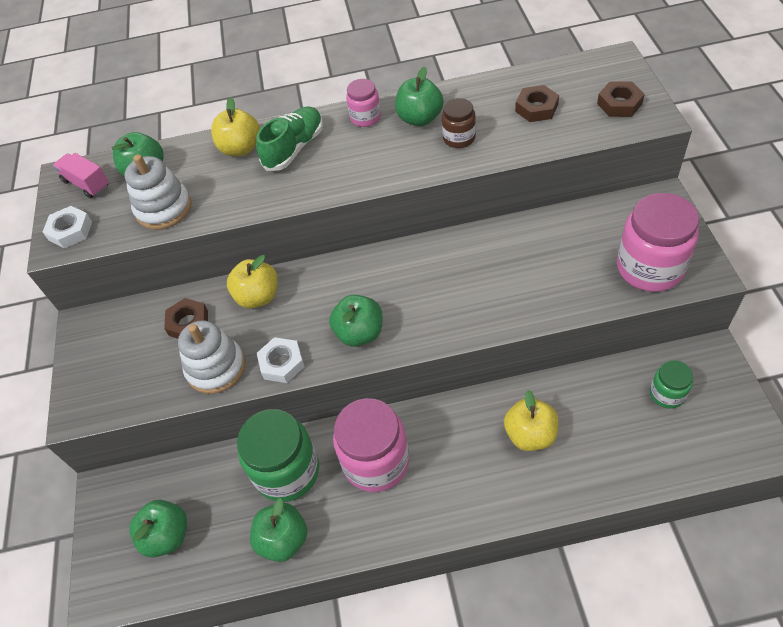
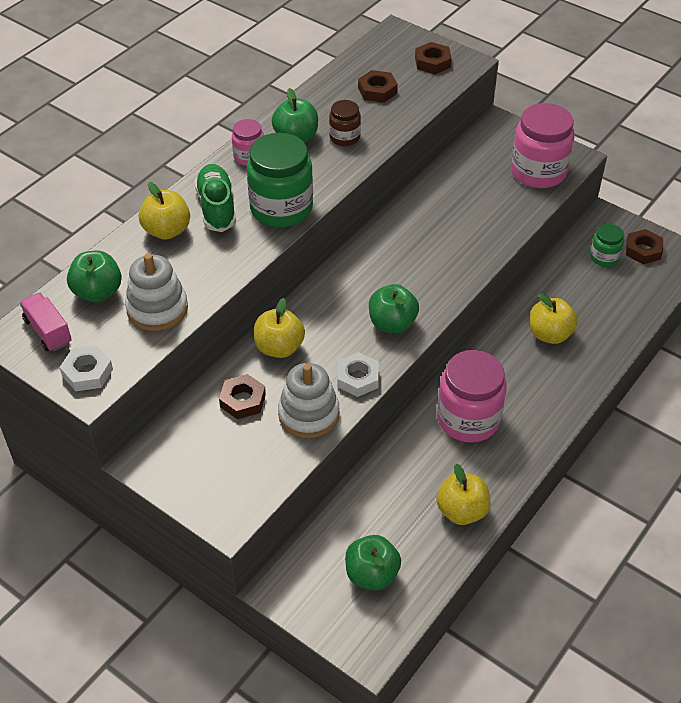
camera: 50 degrees left, 5 degrees down
(87, 184) = (48, 331): pink truck -> pink truck turned 60 degrees clockwise
(283, 540) = (461, 511): green apple -> yellow apple
(287, 471) = (411, 469): green jar -> green jar (281, 208)
(718, 413) = (643, 250): none -> brown nut

